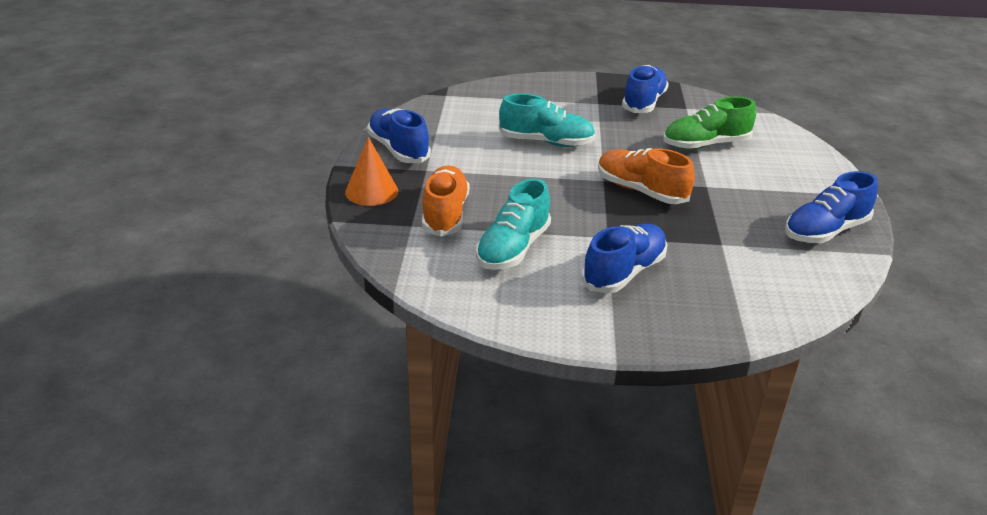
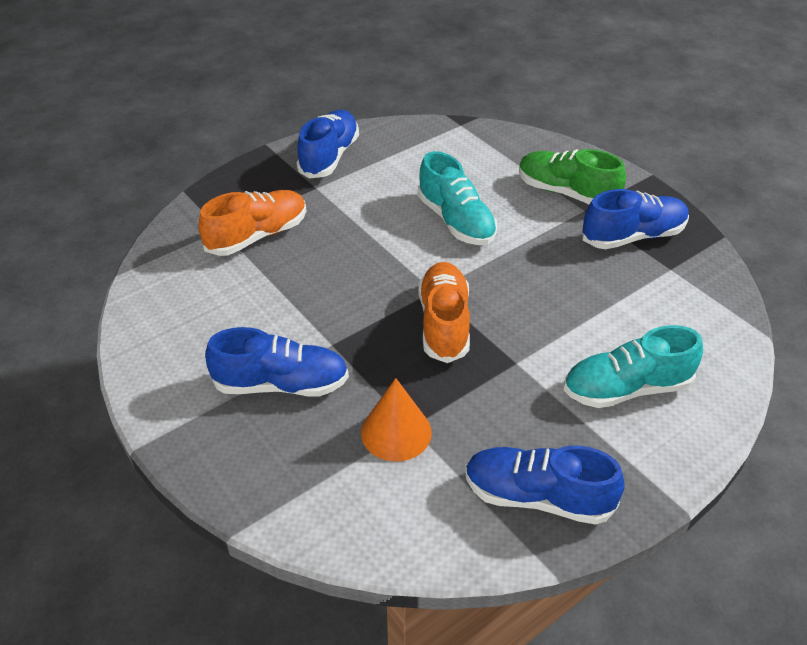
camera: 50 degrees right, 10 degrees up
(371, 191) = (247, 182): orange cone -> orange cone (396, 432)
(513, 249) = (246, 300): turquoise shoe -> turquoise shoe (626, 388)
(706, 145) = (606, 321): green shoe -> green shoe (566, 193)

